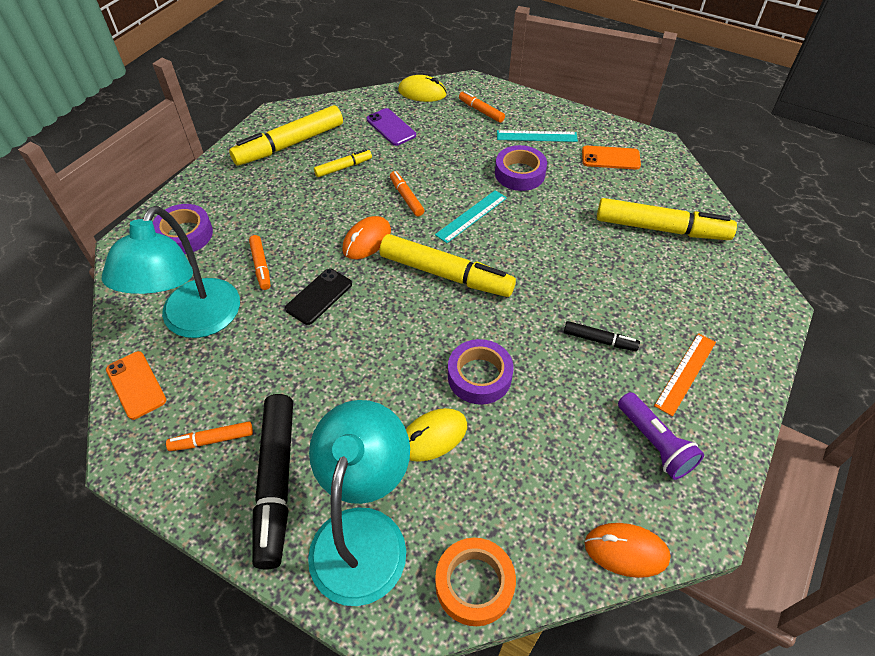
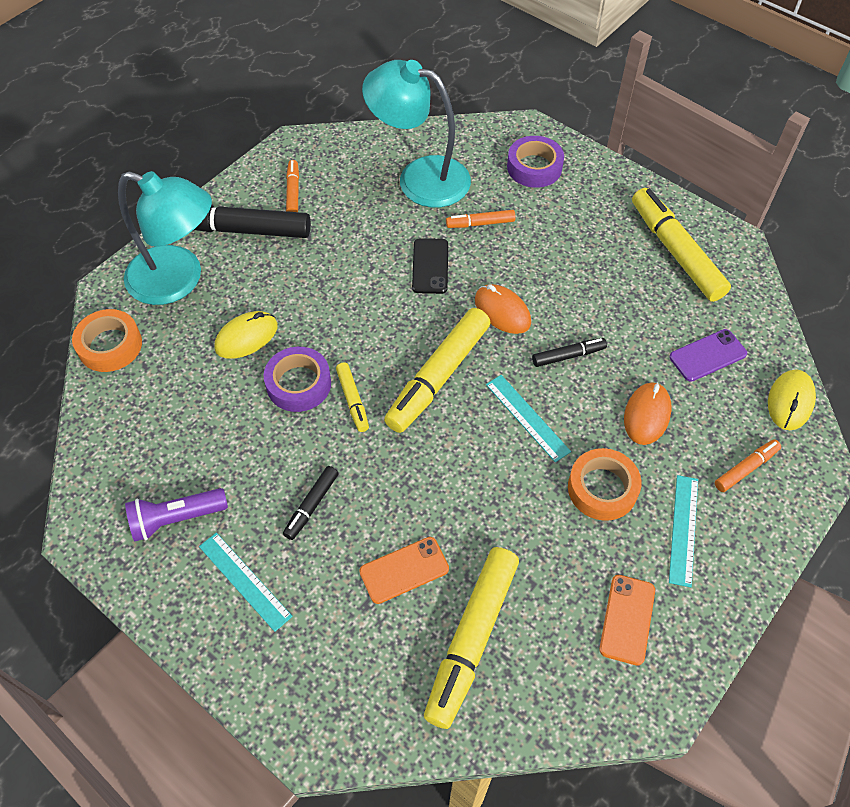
camera: 100 degrees right, 5 degrees up
(136, 385) = (361, 145): orange phone -> orange phone (404, 570)
(319, 296) = (430, 266): black phone -> black phone turned 45 degrees clockwise
(343, 167) = (629, 299): yellow marker -> yellow marker (353, 400)
(406, 198) = (568, 356): orange marker -> black marker
(433, 436) = (246, 337): yellow mouse -> yellow mouse turned 75 degrees clockwise
(519, 173) = (602, 488): purple tape -> orange tape
(626, 551) = (89, 460): orange mouse -> orange mouse (647, 415)
(686, 373) = (244, 581): orange ruler -> turquoise ruler

